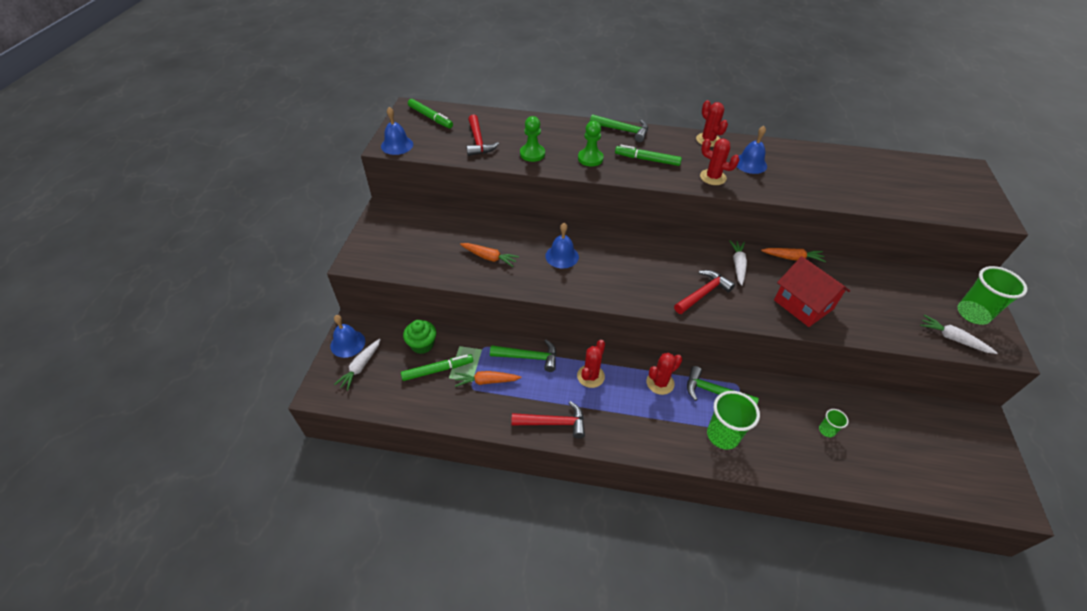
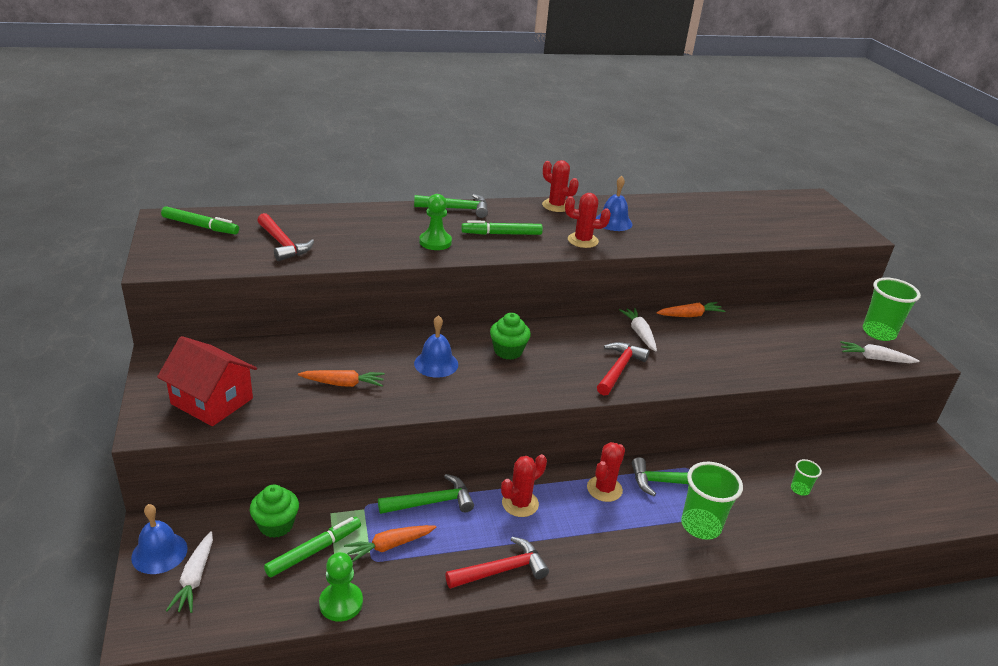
camera: 25 degrees left, 15 degrees down
(397, 145) = (170, 263): blue bell -> none
(532, 154) = (361, 247): green pawn -> green pawn (341, 603)
(590, 376) = (520, 503): red cactus -> red cactus turned 45 degrees clockwise
(621, 257) = (508, 351): none -> green cupcake
(803, 304) = (725, 358): red house -> red house (212, 401)

